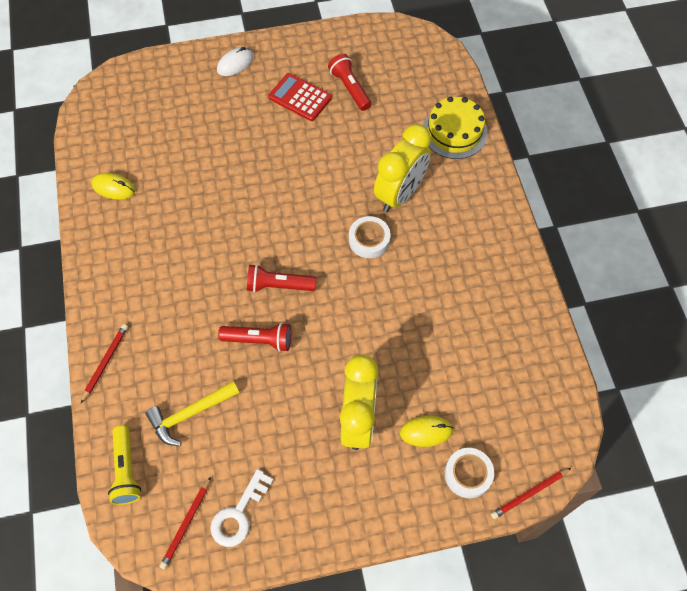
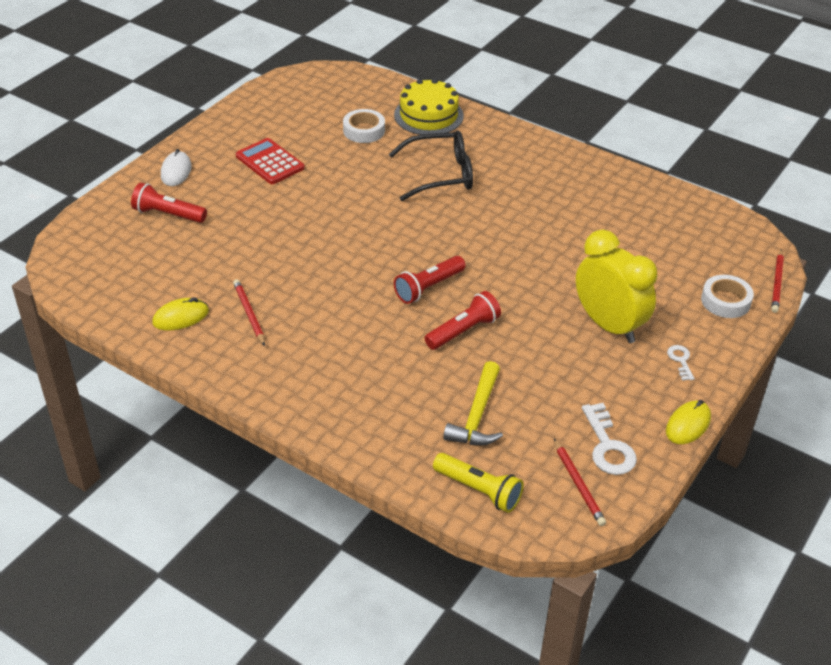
camera: 45 degrees left, 20 degrees down
(105, 362) = (353, 436): red pencil -> red pencil (249, 314)
(300, 97) = (270, 162): red calculator -> red calculator turned 60 degrees clockwise
(350, 88) = (305, 134): red flashlight -> red flashlight (168, 214)
(369, 240) = (458, 216): white tape -> white tape (364, 130)
(370, 493) = (680, 360): none -> white key
(400, 194) = (441, 174): yellow clock -> black glasses
(426, 431) = (664, 298): yellow mouse -> yellow mouse (688, 425)

